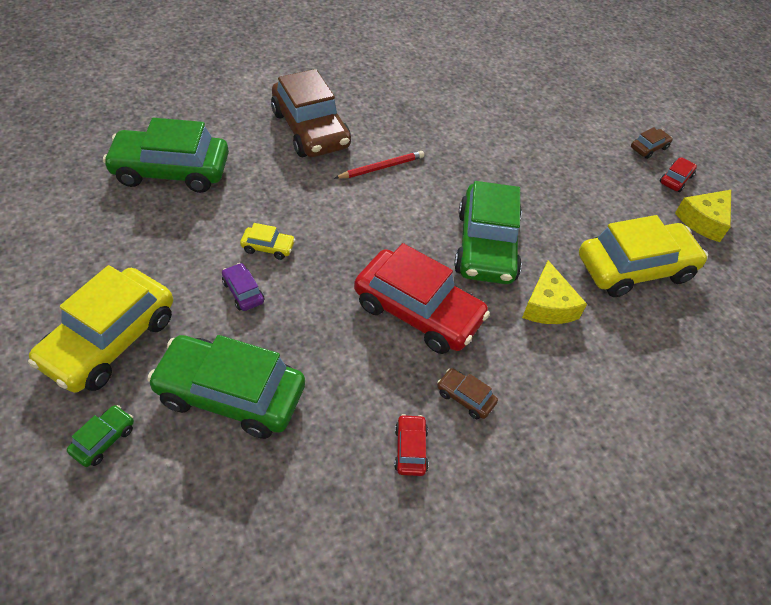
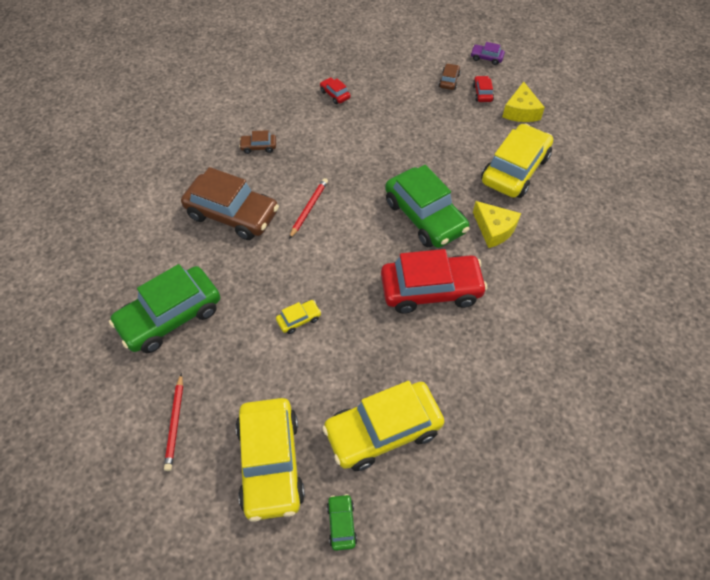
camera: 35 degrees left, 5 degrees up
(79, 250) = (175, 423): none -> red pencil
(231, 394) = (383, 430): green car -> yellow car
(243, 292) = (317, 361): purple car -> purple car (486, 58)
(410, 449) = (510, 375): red car -> red car (335, 94)
(465, 397) = (507, 321): brown car -> brown car (258, 147)

